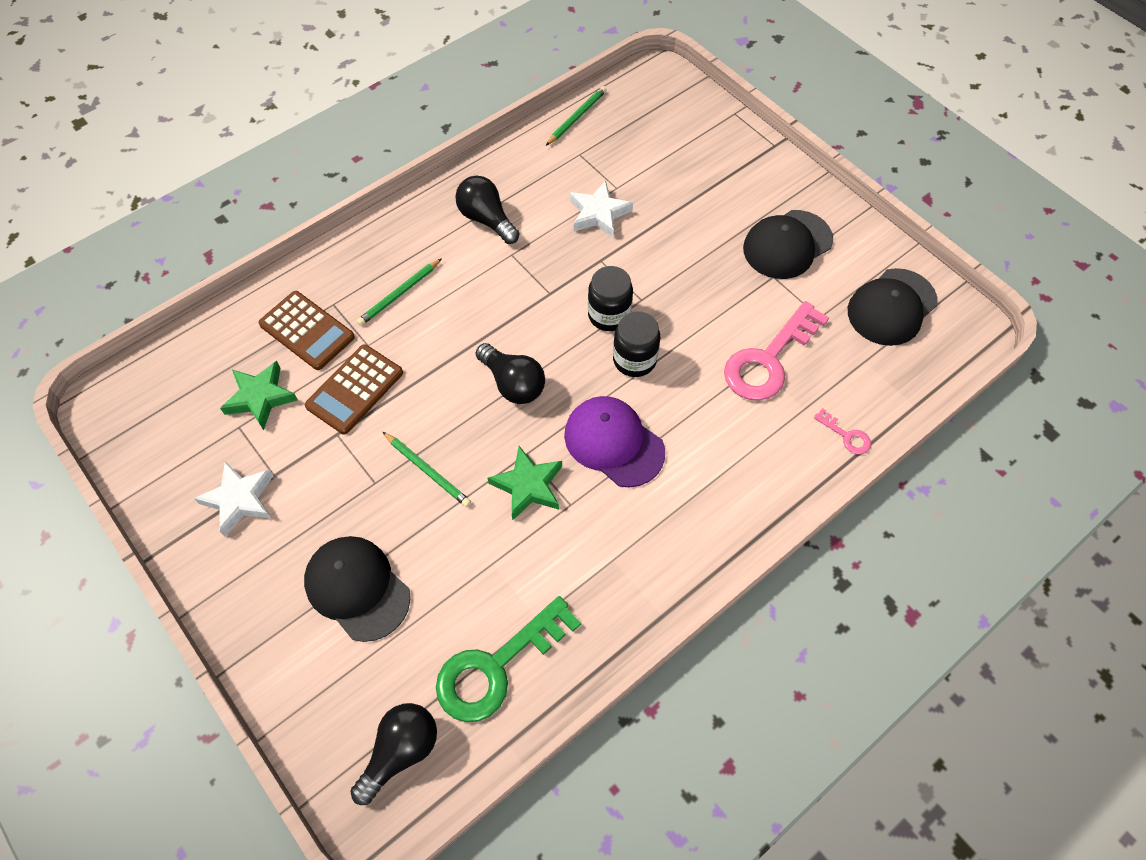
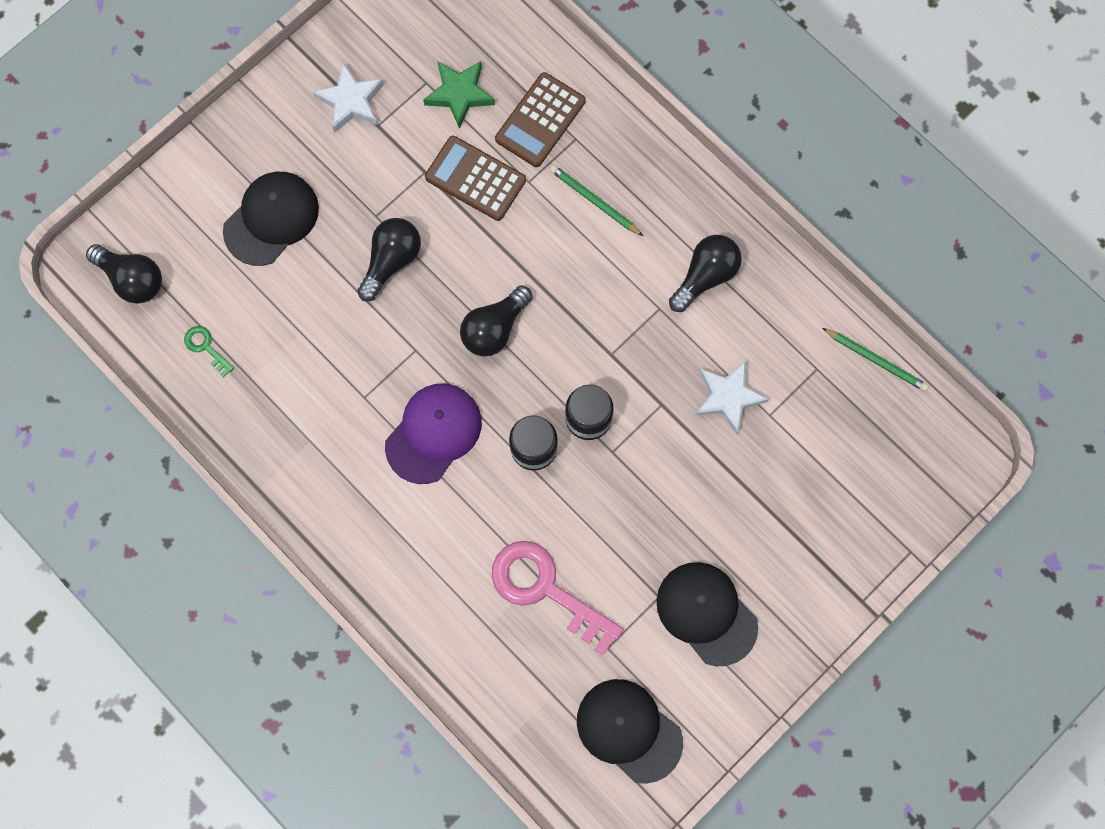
camera: 85 degrees right, 15 degrees up
(427, 470) = (391, 261): green pencil -> black light bulb
(496, 666) = (206, 347): green key -> green key, size x0.44
(528, 486) = (381, 356): green star -> none
(846, 435) = (459, 669): pink key -> none

